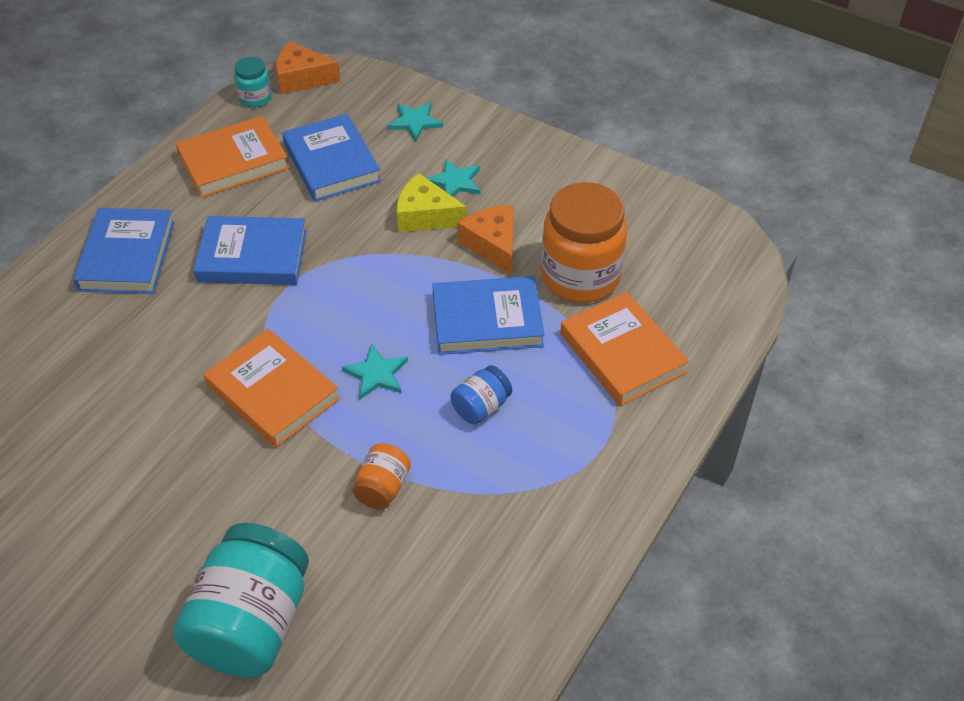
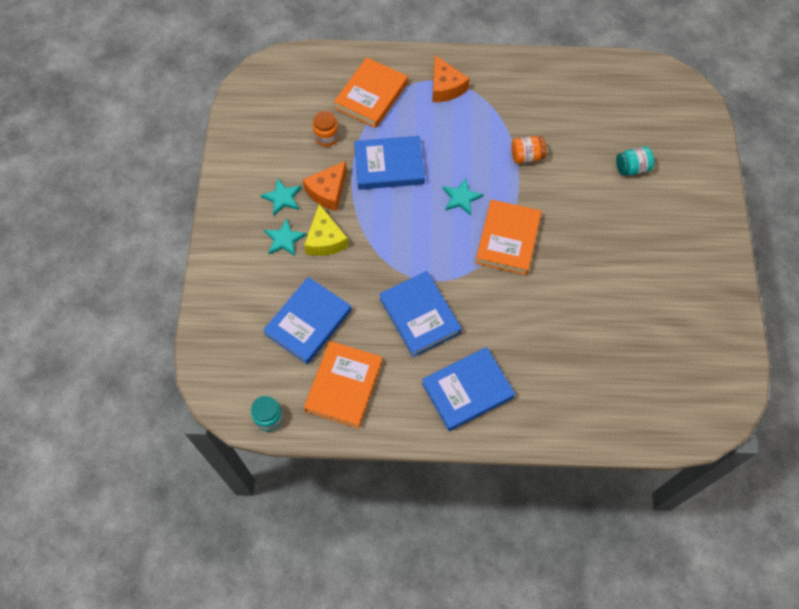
camera: 120 degrees left, 15 degrees up
(233, 162) = (344, 386): orange book -> orange book turned 75 degrees clockwise
(252, 623) = (632, 168): turquoise jar -> turquoise jar, size x0.48
(302, 78) = (228, 400): orange cheese -> orange cheese (445, 87)
(415, 122) = (237, 295): turquoise star -> turquoise star (282, 198)
(481, 407) = (449, 140): blue jar -> none
(487, 320) = (389, 165): blue book -> blue book turned 60 degrees counterclockwise
(580, 276) = (326, 137): orange jar -> orange jar, size x0.48

